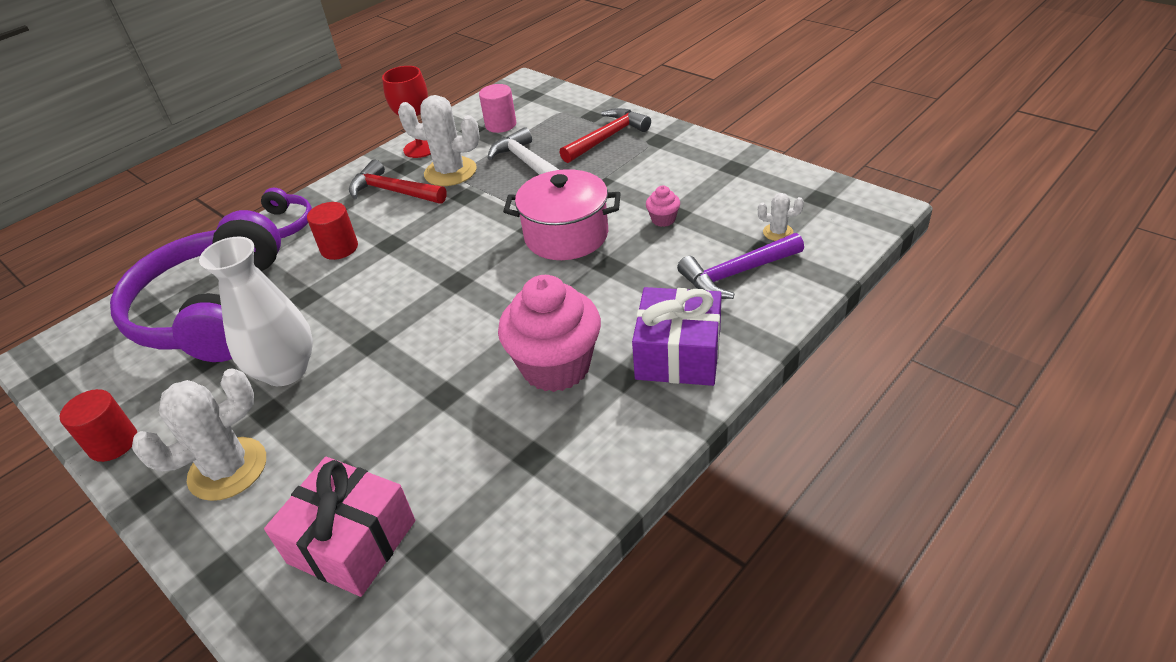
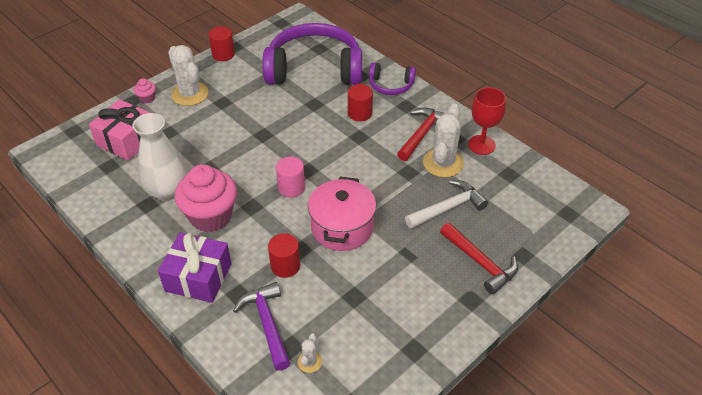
camera: 90 degrees right, 5 degrees up
(285, 370) = (252, 104): white vase -> white vase (167, 191)
(501, 125) = (513, 192): pink cylinder -> pink cylinder (291, 188)
(640, 274) = (285, 266): none -> red cylinder
(663, 219) = (347, 288): pink cupcake -> pink cupcake (147, 98)

